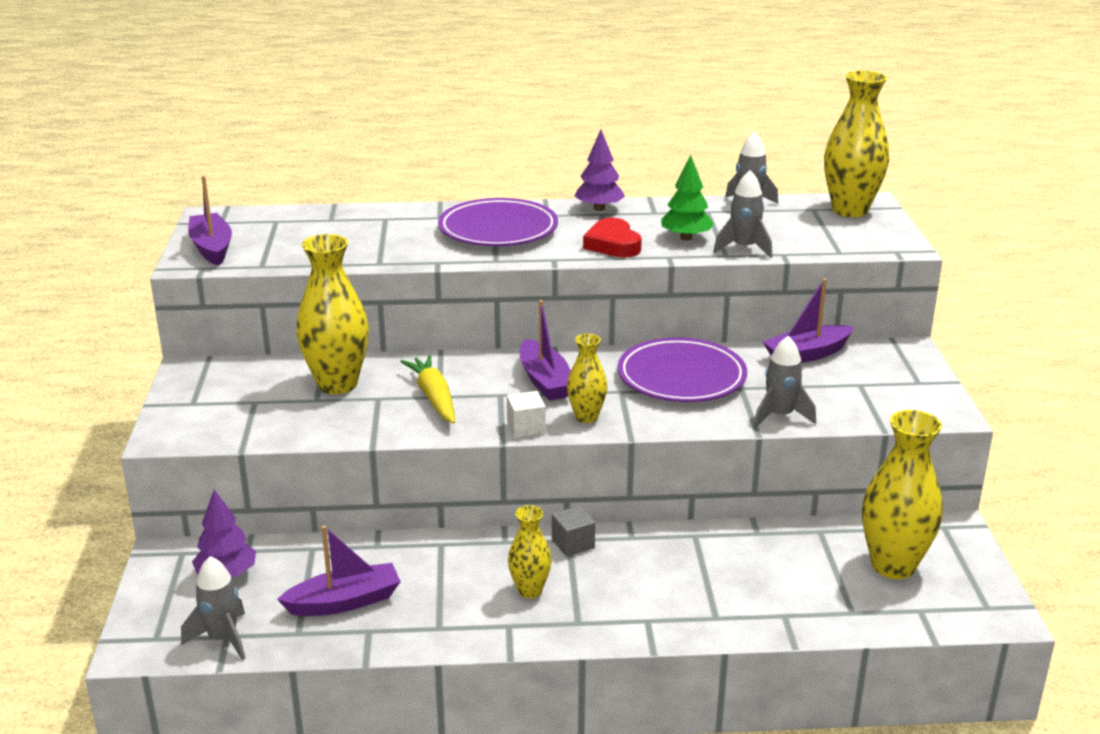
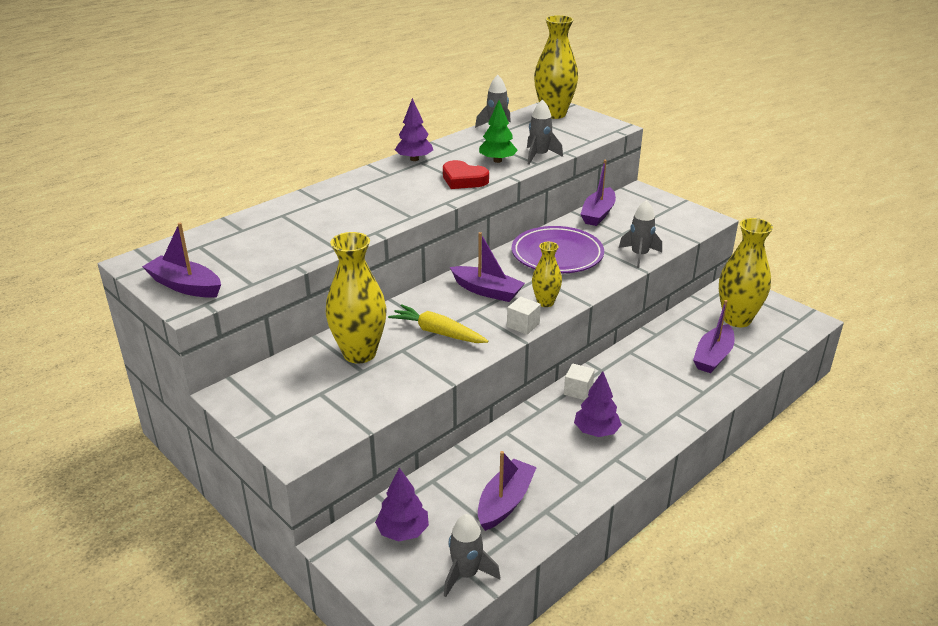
camera: 40 degrees left, 5 degrees up
(498, 230) = (375, 195): purple plate -> none
(530, 590) = (596, 431): yellow vase -> purple tree
(573, 544) = (578, 391): grey cube -> white cube
(790, 588) = (713, 356): none -> purple boat

